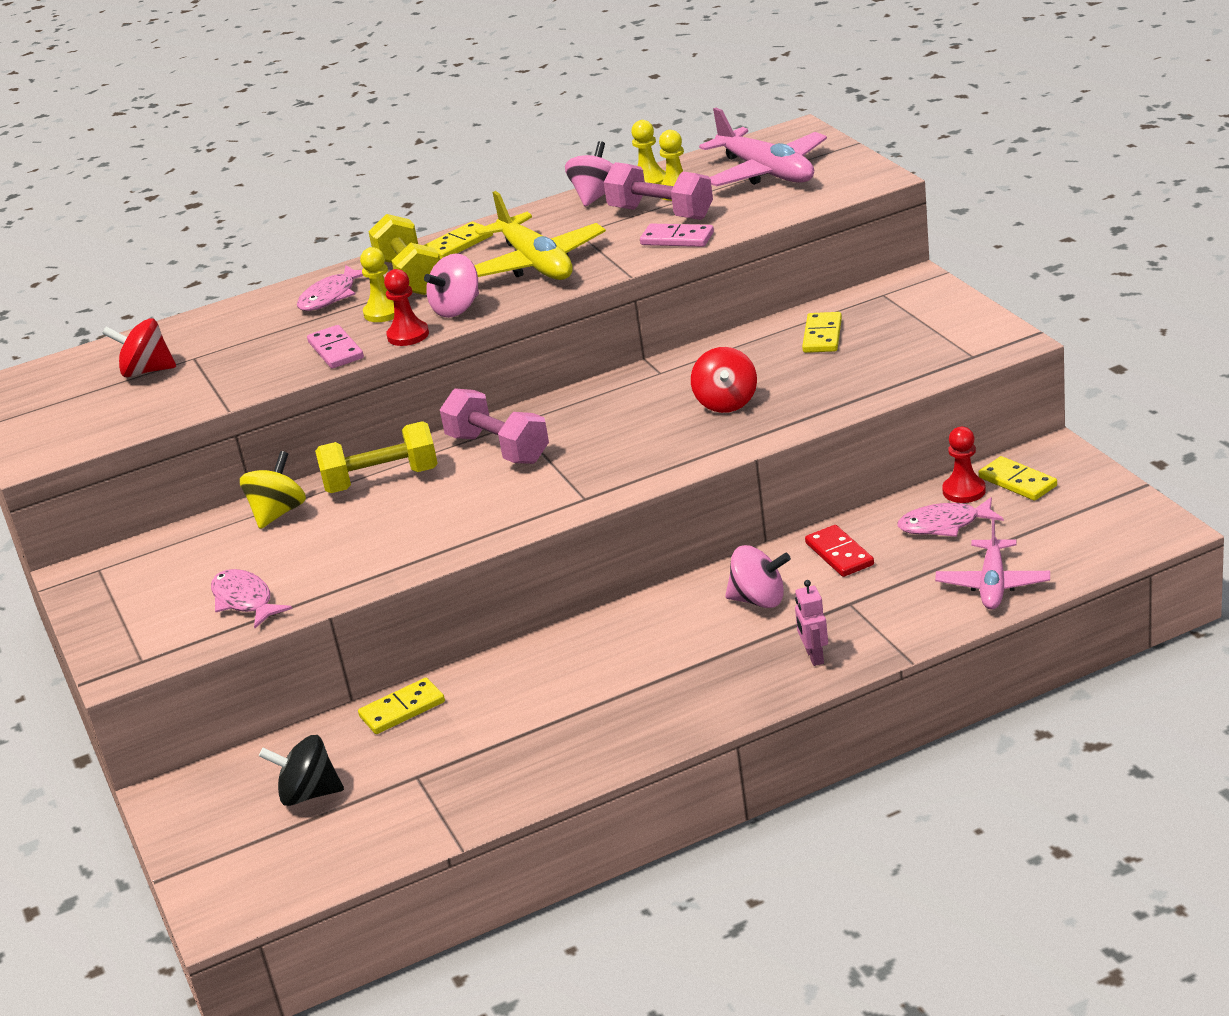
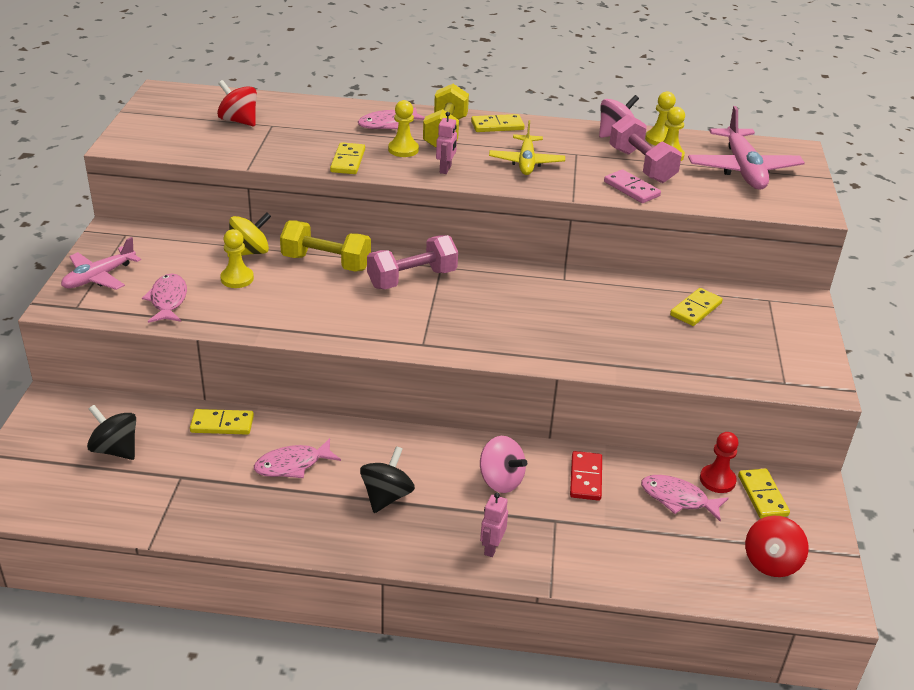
camera: 25 degrees right, 5 degrees up
(298, 543) = (237, 278): none -> yellow pawn
(335, 350) = (348, 161): pink domino -> yellow domino
(408, 335) = (397, 172): red pawn -> none
(457, 309) = (445, 169): pink spinning top -> pink robot
(498, 449) = (412, 279): pink dumbbell -> pink dumbbell turned 75 degrees clockwise
(527, 701) = (292, 465): none -> pink fish
(536, 264) = (526, 162): yellow plane -> yellow plane, size x0.66
(660, 673) = (386, 496): none -> black spinning top
(726, 403) = (581, 325): red spinning top -> red spinning top (771, 562)
(993, 584) = (665, 568): pink plane -> pink plane (99, 277)

